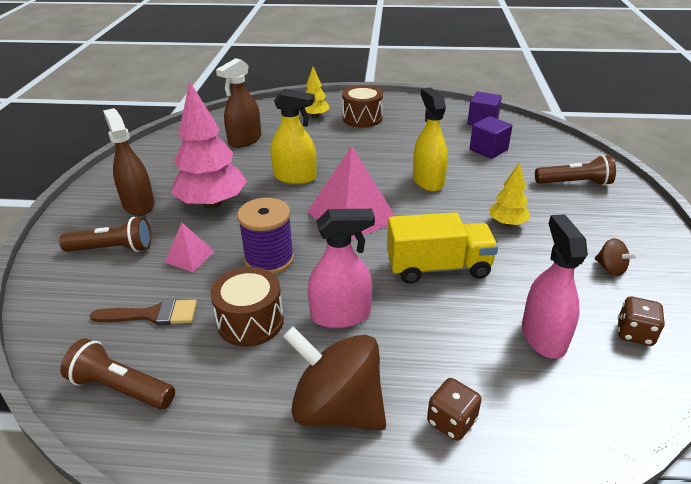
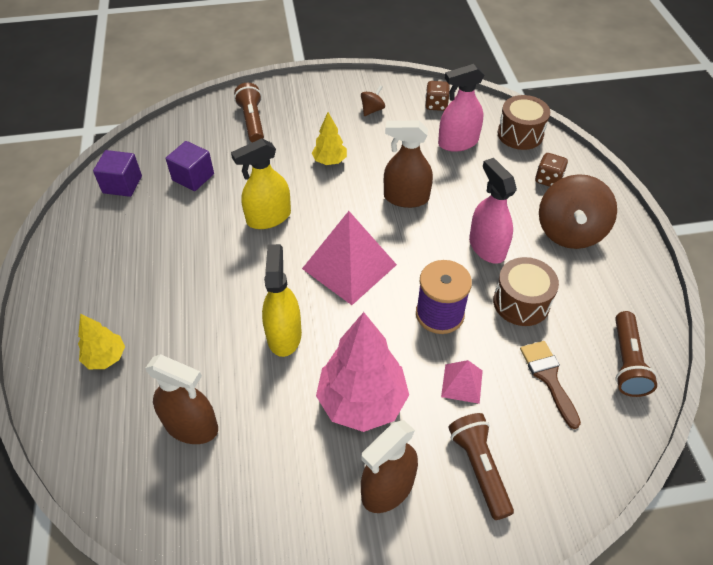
camera: 105 degrees left, 15 degrees up
(362, 118) = (113, 300): brown drum -> brown drum (520, 134)
(438, 267) = (406, 198): yellow truck -> brown spray bottle

